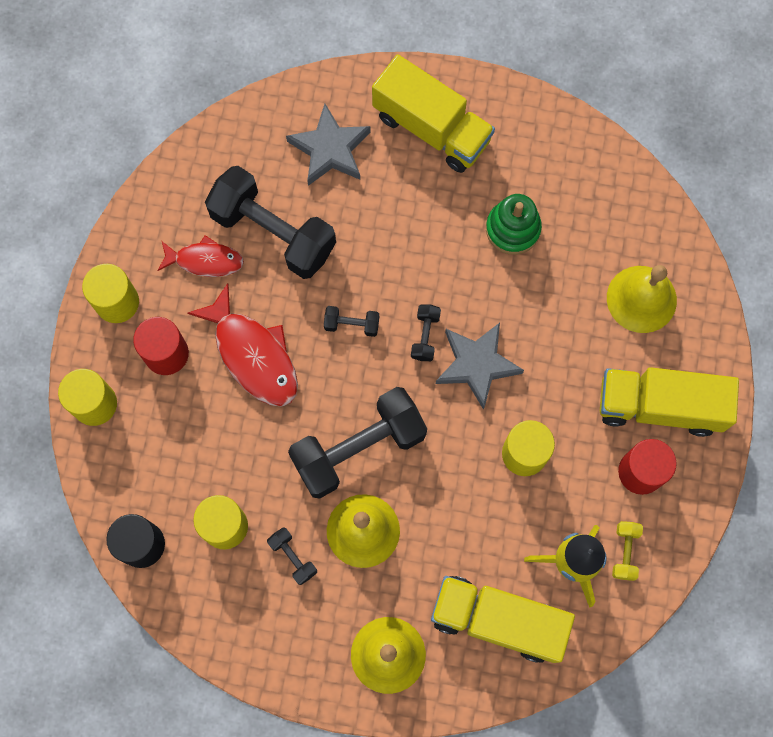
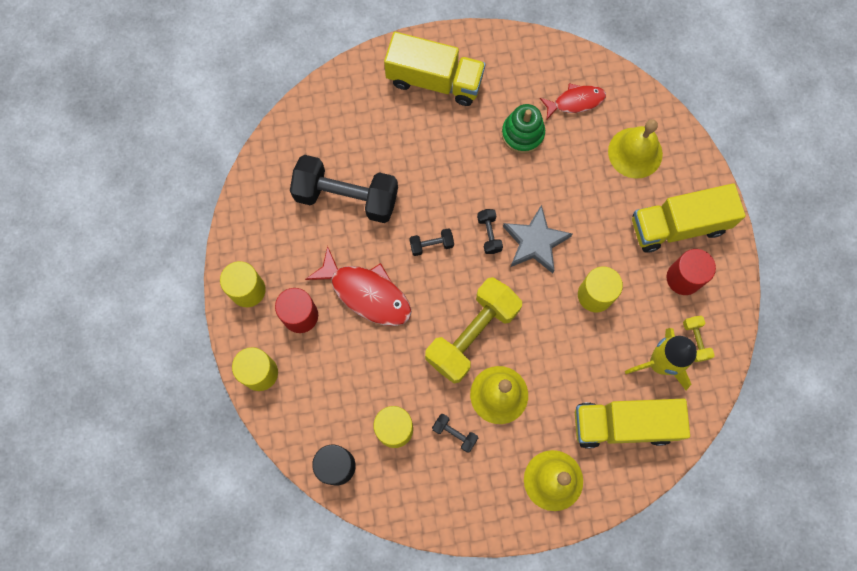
camera: 20 degrees left, 0 degrees up
(205, 260) = (303, 235): red fish -> red fish (575, 102)
(330, 149) = (365, 121): grey star -> none
(358, 448) = (472, 334): black dumbbell -> yellow dumbbell

